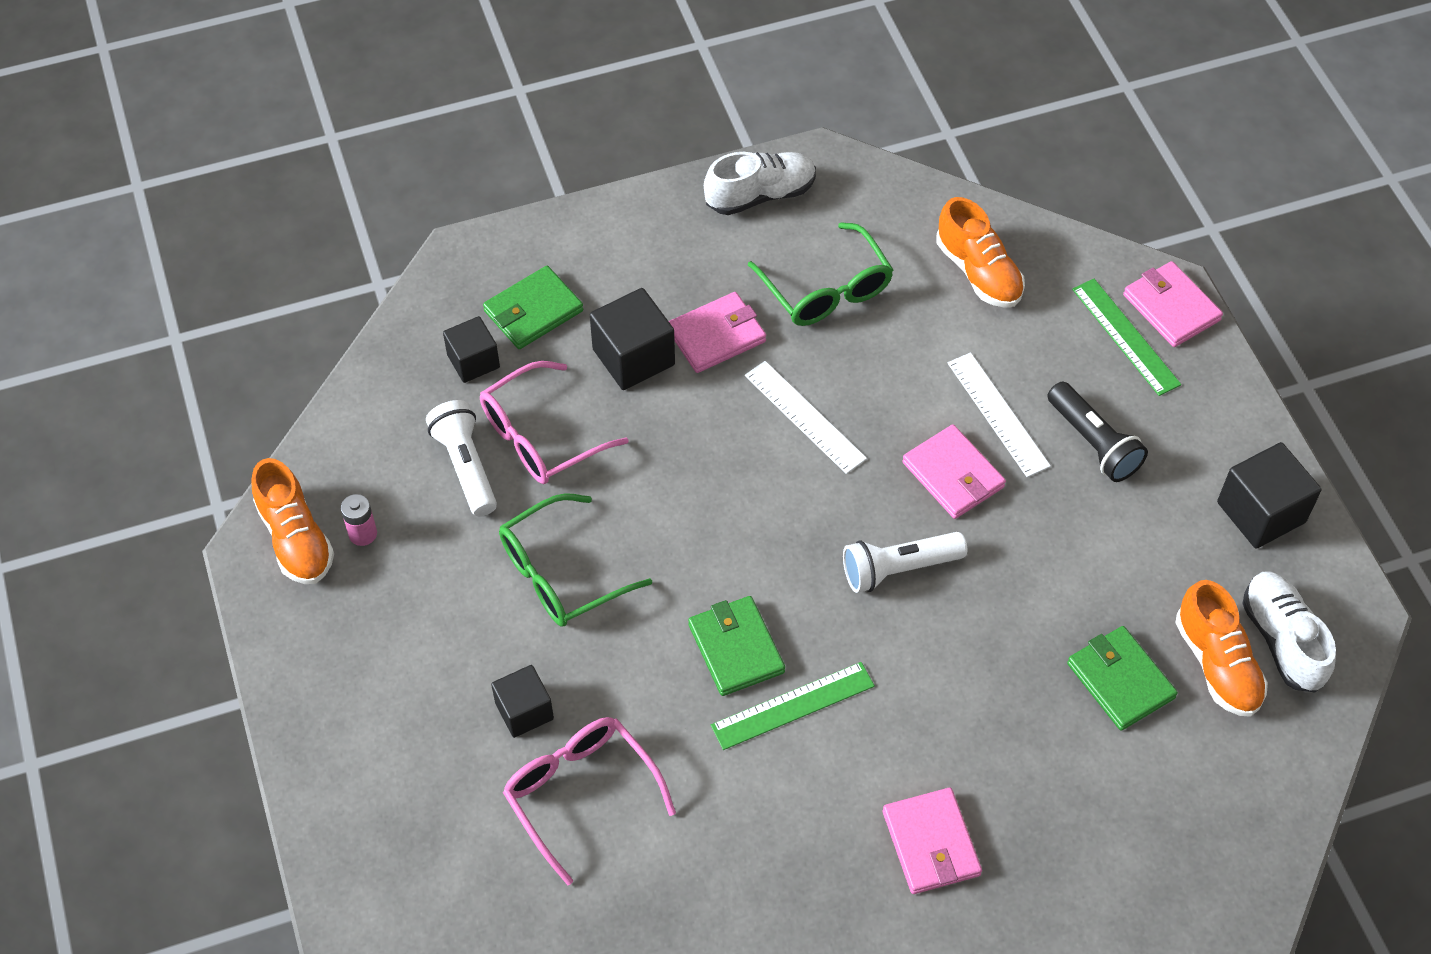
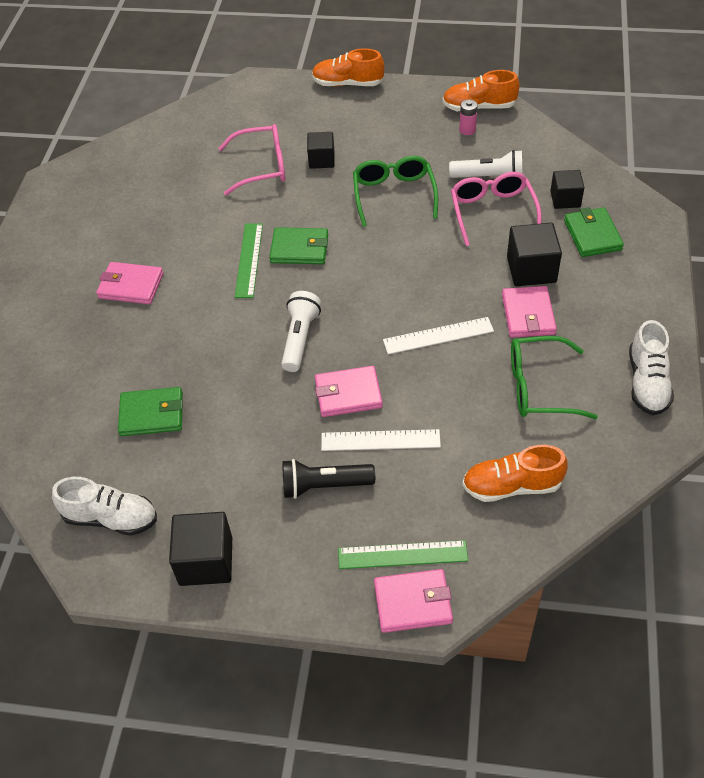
camera: 120 degrees right, 5 degrees down
(1217, 664) = (124, 471): orange shoe -> orange shoe (348, 83)

